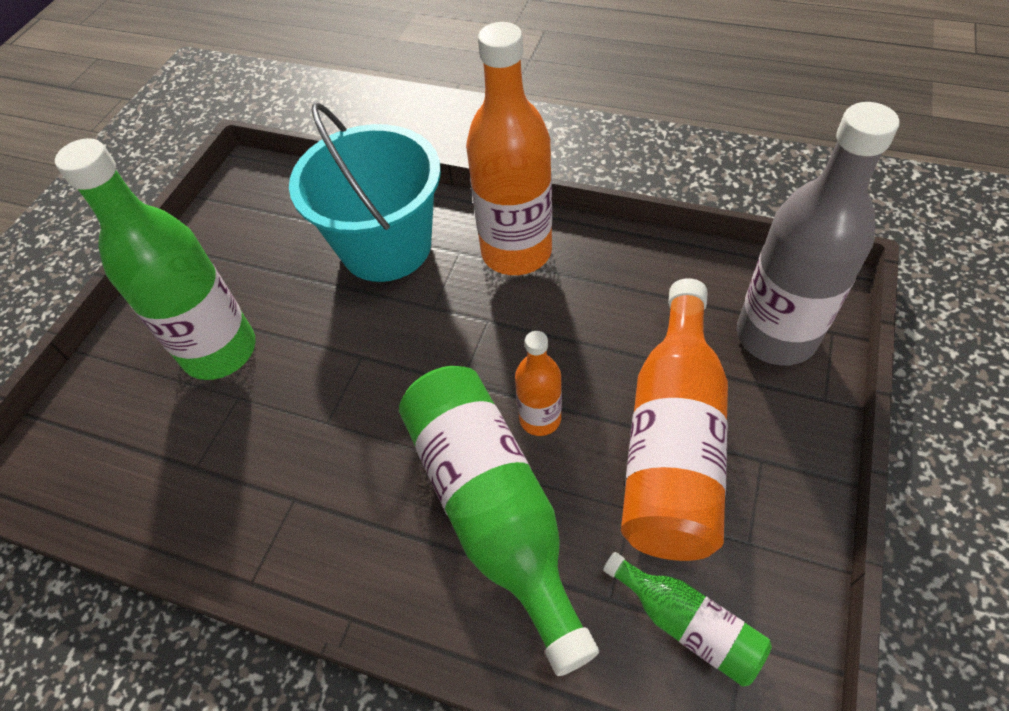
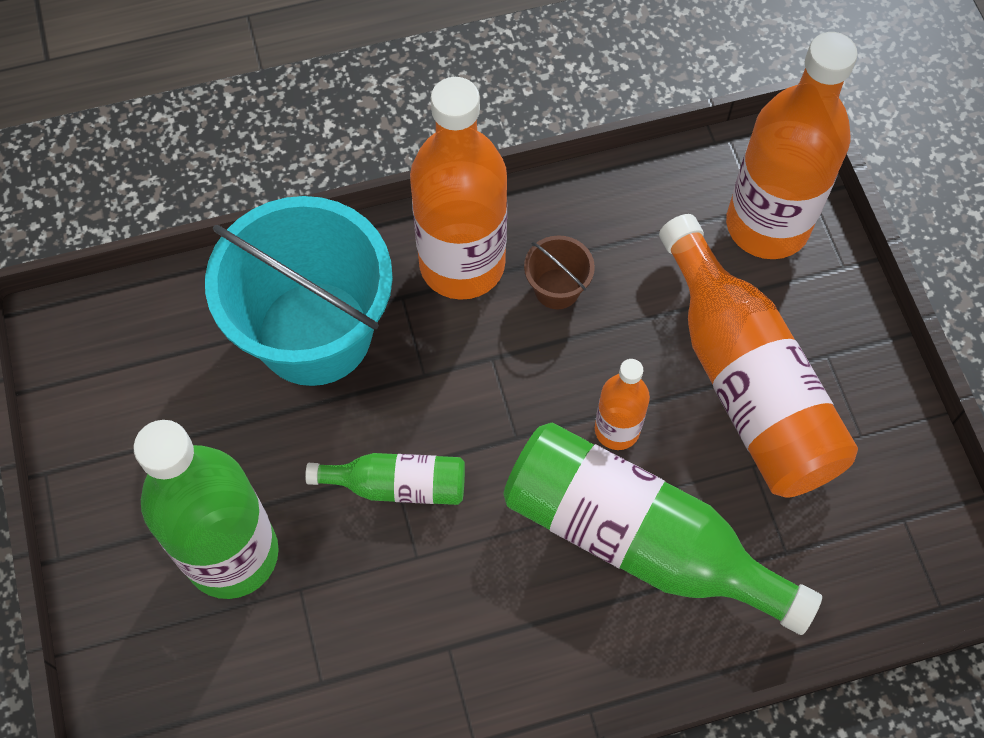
camera: 40 degrees left, 10 degrees up
(571, 299) = (557, 289): none -> brown bucket
(688, 624) = (857, 532): green bottle -> green bottle (398, 485)
(776, 336) = (767, 225): grey bottle -> orange bottle

